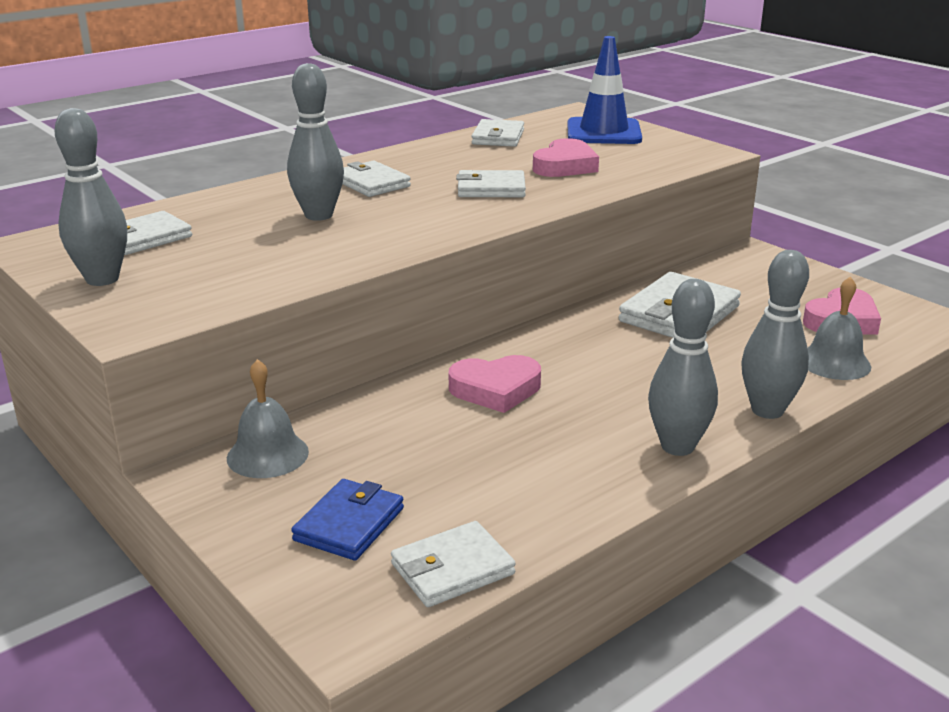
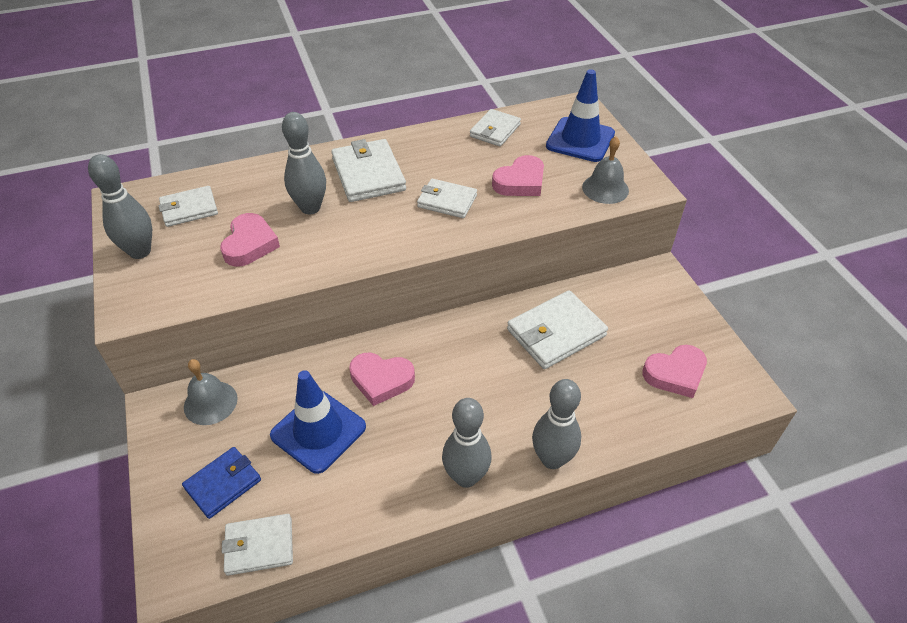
camera: 20 degrees right, 20 degrees up
(261, 252) = (250, 244): none -> pink heart
(371, 183) = (368, 174): white wallet -> white wallet, size x1.55
(448, 448) = (318, 431): none -> blue traffic cone
(834, 362) = (636, 421): grey bell -> grey bell (605, 188)

